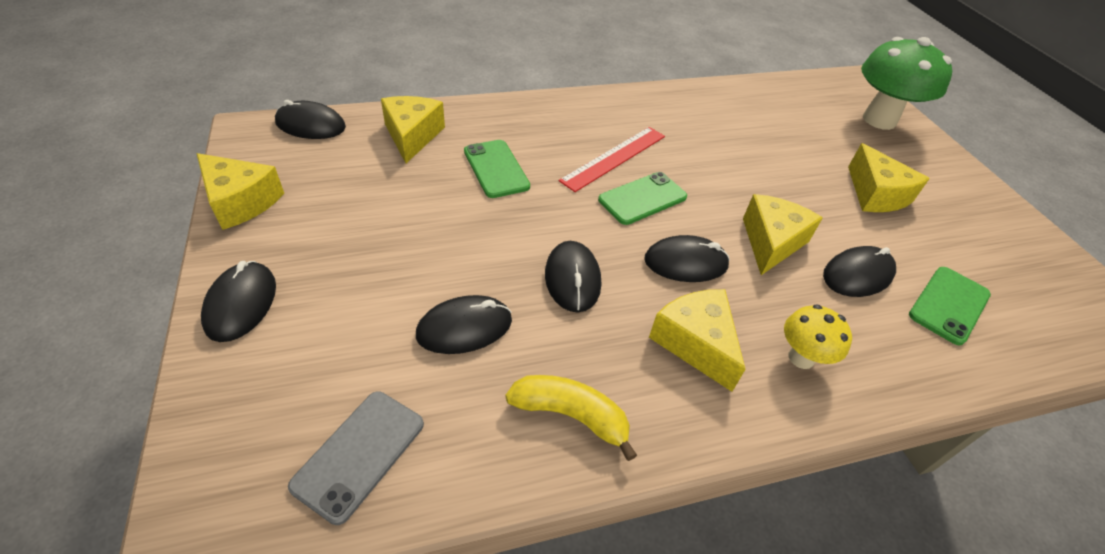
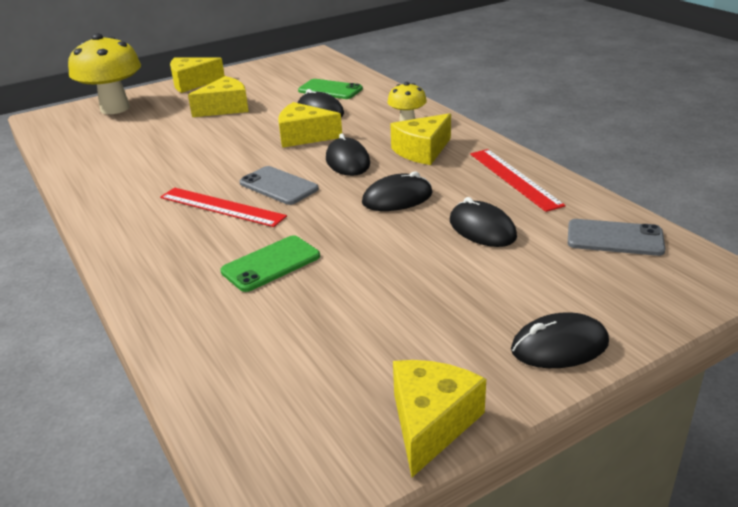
camera: 100 degrees left, 15 degrees down
(310, 125) = (239, 438): black mouse -> none
(412, 136) = (231, 337): yellow cheese -> yellow cheese (192, 83)
(571, 416) = (514, 178): yellow banana -> red ruler
(642, 198) = (278, 186): green phone -> grey phone
(879, 120) = (115, 108): green mushroom -> yellow mushroom

